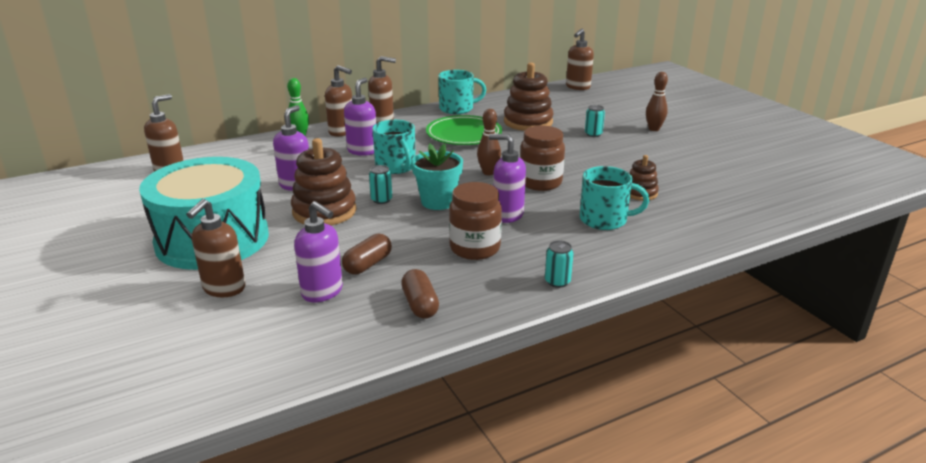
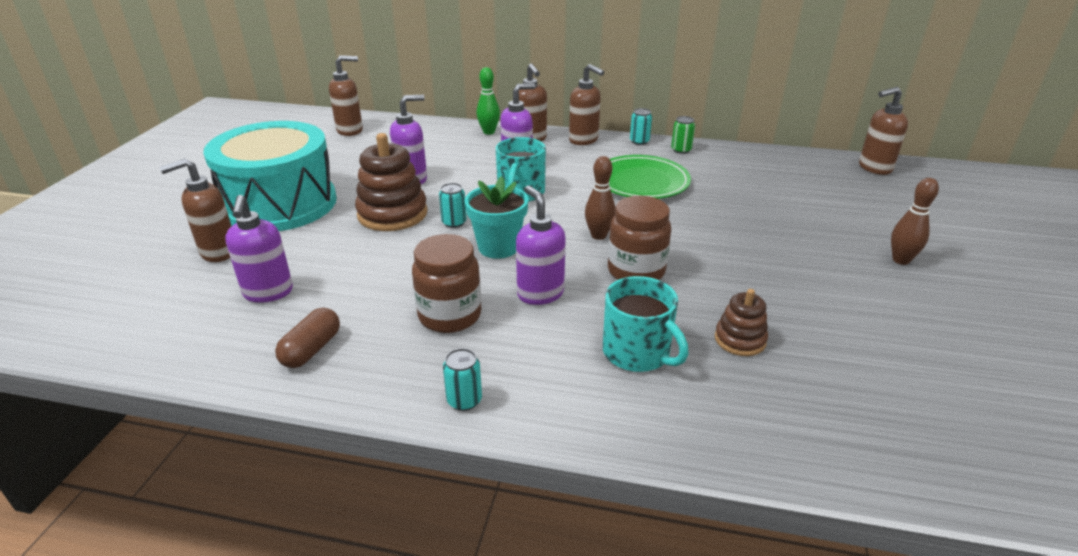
camera: 40 degrees right, 5 degrees up
(368, 264) = (340, 284): brown capsule -> none
(457, 108) = (681, 150): turquoise mug -> green can
(528, 122) = (738, 192): brown stacking toy -> none
(593, 134) = (799, 236): turquoise can -> turquoise can (639, 141)

